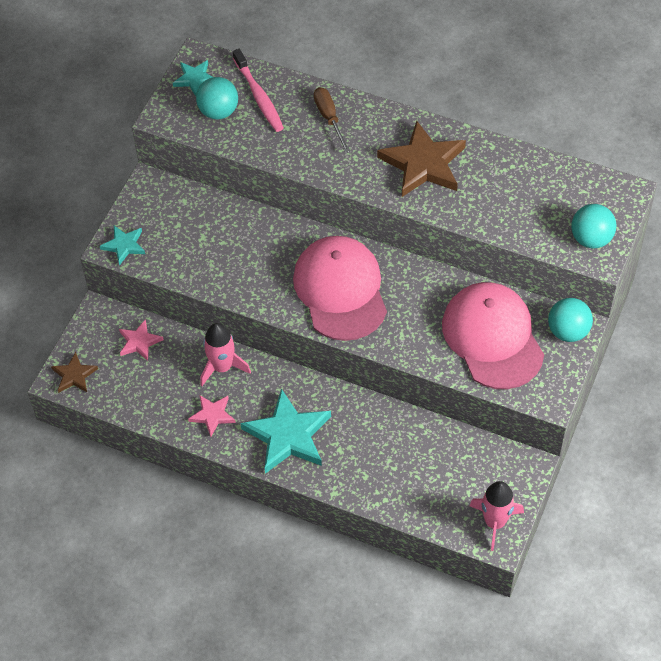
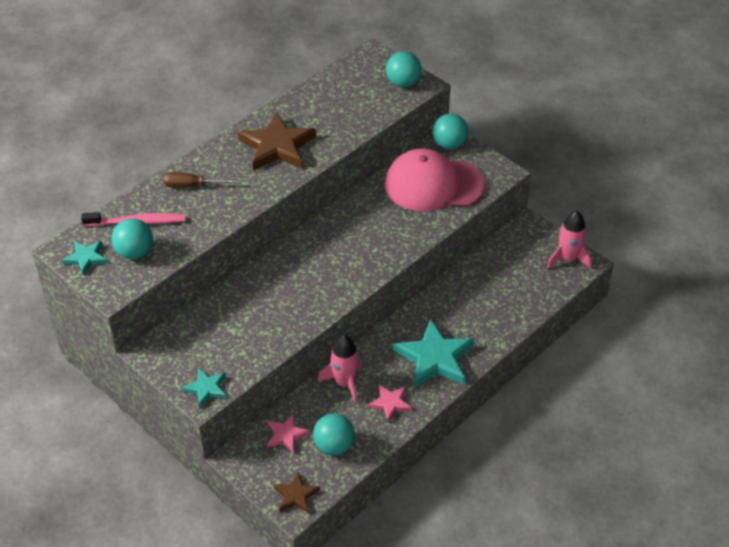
camera: 70 degrees left, 10 degrees down
(141, 385) = (334, 446): none -> turquoise ball
(340, 290) = (341, 257): pink cap -> none

